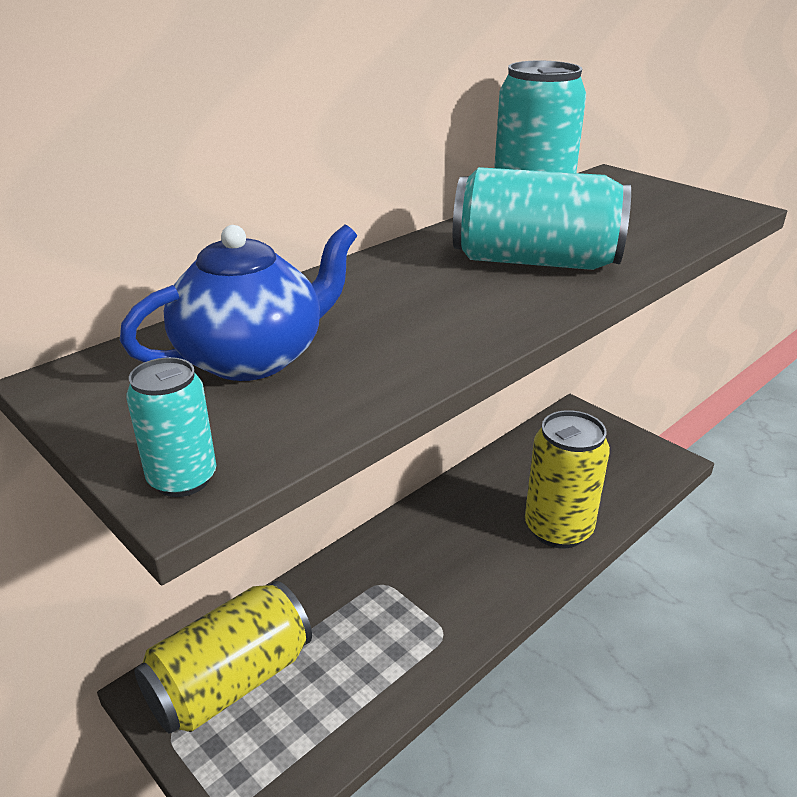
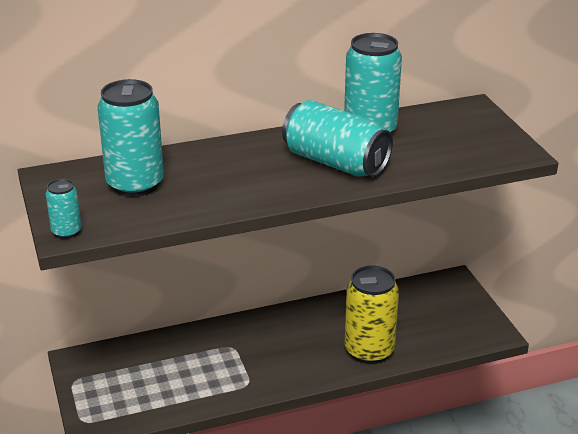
camera: 25 degrees right, 0 degrees up
(231, 681) = (116, 368): yellow can -> none
(253, 357) = (135, 184): blue teapot -> turquoise can

